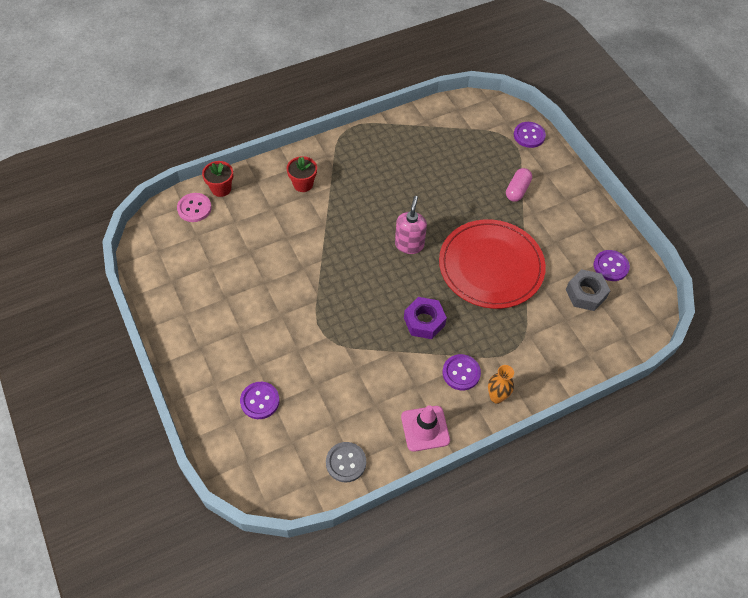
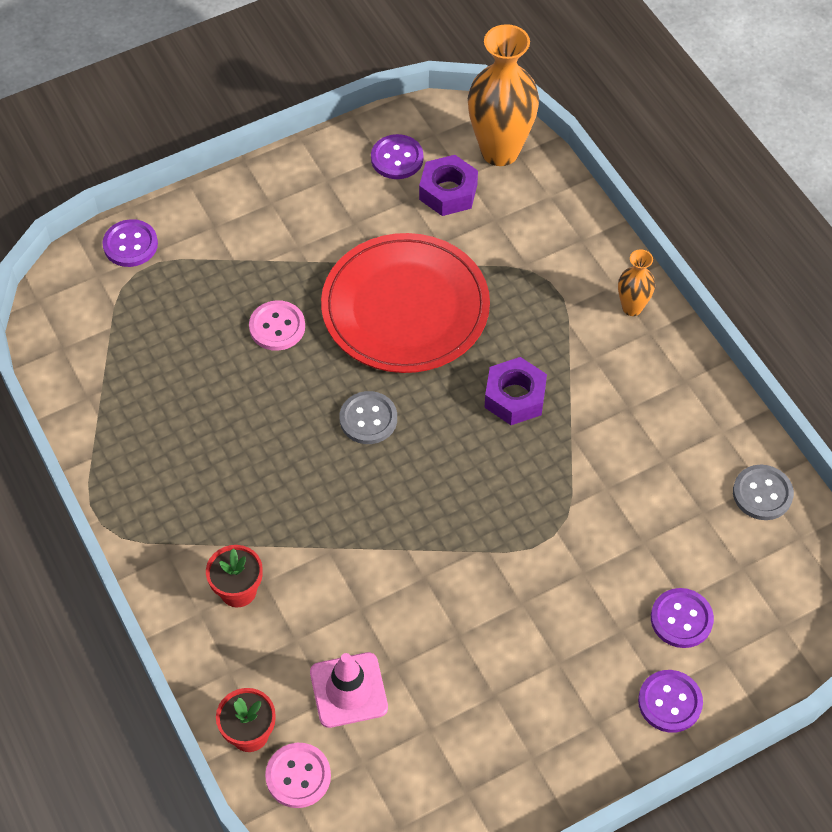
camera: 90 degrees left, 0 degrees up
(409, 244) = (368, 419): pink soap dispenser -> grey button
(425, 428) = (694, 395): pink traffic cone -> pink traffic cone (348, 690)
(461, 373) = (598, 350): purple button -> purple button (670, 702)
(474, 202) = (277, 327): none -> pink button
(517, 190) = (251, 266): pink capsule -> none
(586, 294) = (448, 192): grey nut -> purple nut
(625, 326) = (500, 151): none -> orange vase

